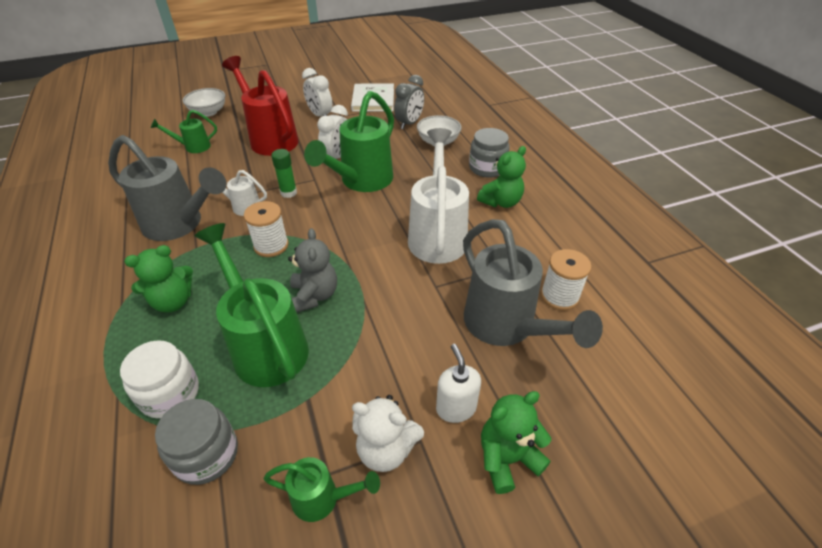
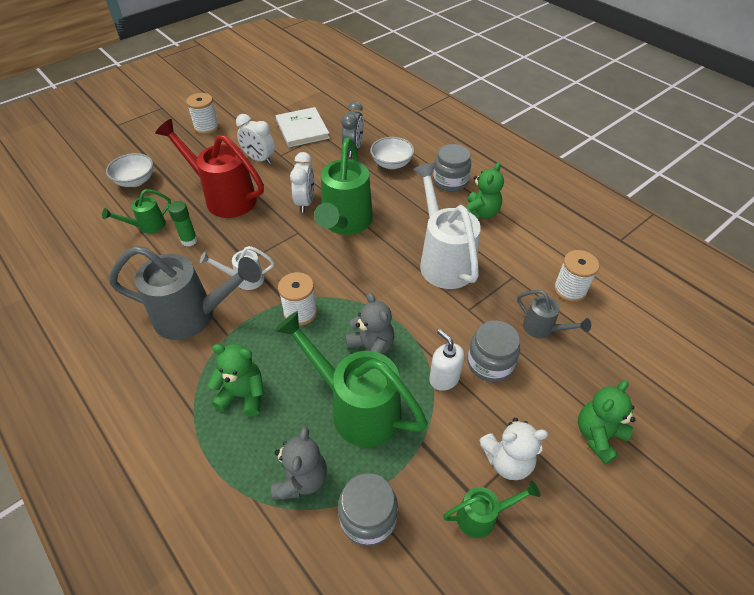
camera: 20 degrees left, 5 degrees up
(170, 394) = (301, 479): white jar -> grey teddy bear
(173, 302) = (243, 395): green teddy bear -> green teddy bear turned 120 degrees counterclockwise
(288, 193) = (282, 253): green glue stick -> green glue stick (189, 240)
(293, 84) = (206, 127): none -> white spool
(427, 344) = (490, 363): none -> grey jar
(456, 408) = (541, 409): white soap dispenser -> white soap dispenser (444, 378)
(506, 326) = (543, 329): grey watering can -> grey watering can, size x0.50

